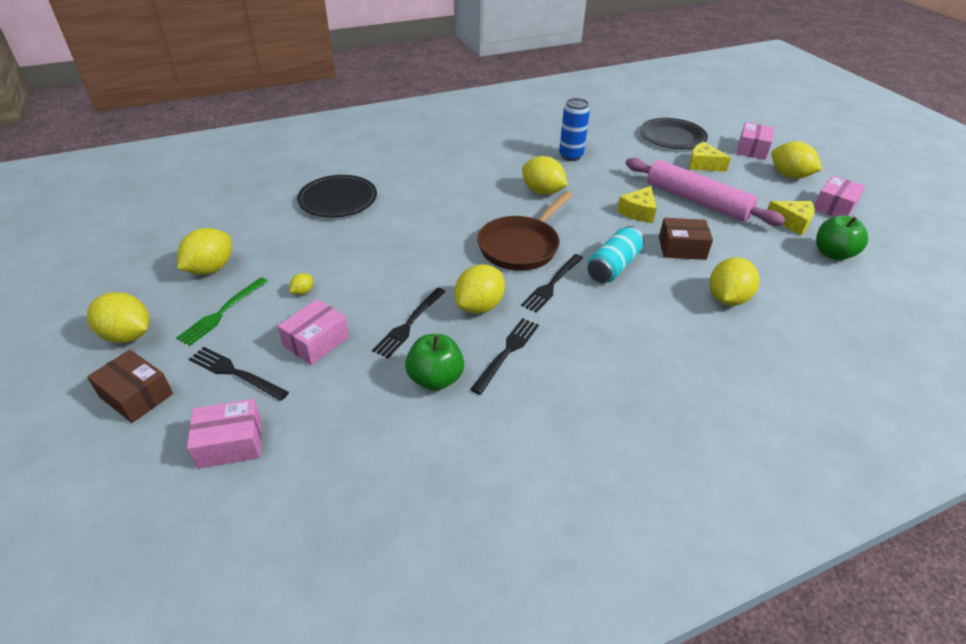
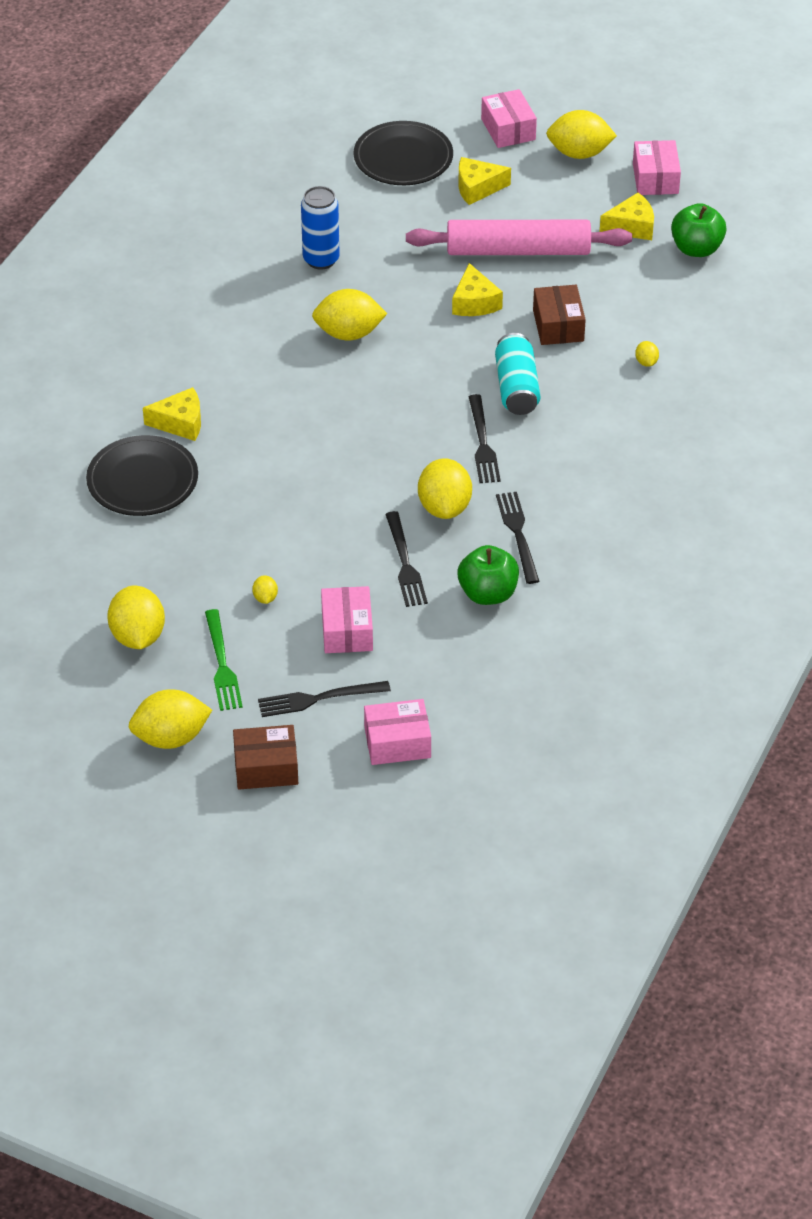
camera: 40 degrees left, 5 degrees up
(230, 443) = (397, 742): pink box -> pink box turned 45 degrees clockwise
(396, 186) = (180, 423): none -> yellow cheese
(521, 246) = (407, 418): brown pan -> none
(682, 248) = (558, 325): brown box -> brown box turned 60 degrees counterclockwise
(727, 299) = (646, 362): yellow lemon -> yellow lemon, size x0.45

